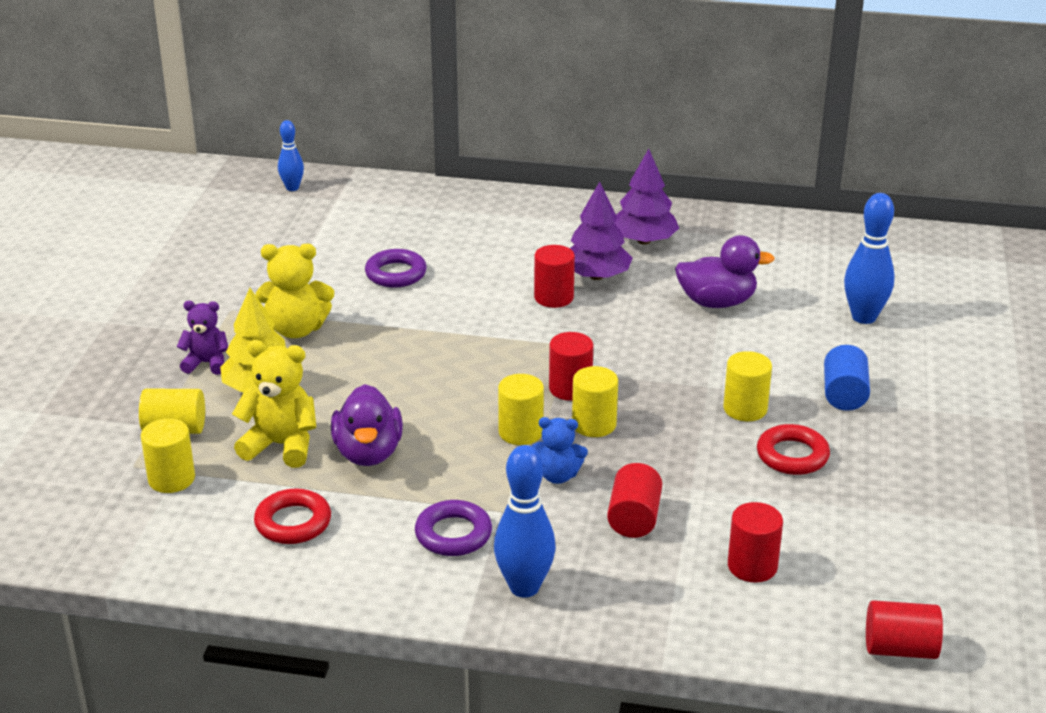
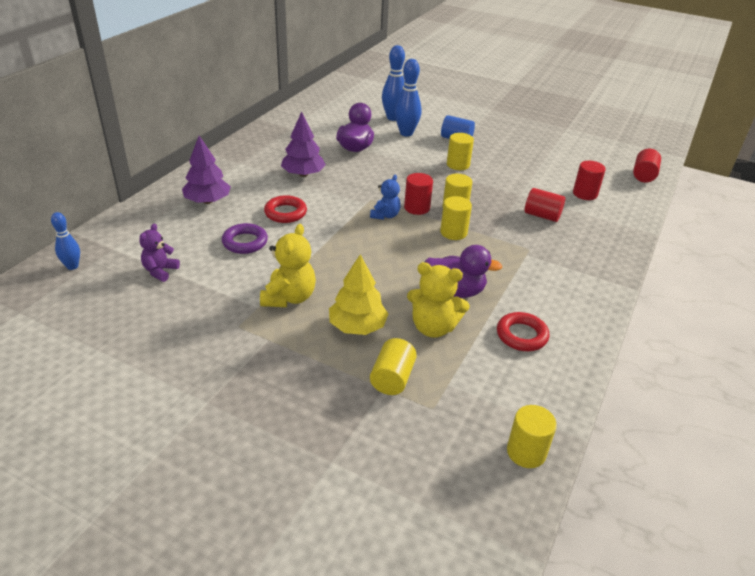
camera: 75 degrees left, 5 degrees up
(171, 479) = (457, 388): yellow cylinder -> yellow cylinder (526, 452)
(206, 363) = (309, 349): purple teddy bear -> purple teddy bear (160, 271)
(281, 445) = (433, 327): yellow teddy bear -> yellow teddy bear turned 105 degrees counterclockwise
(453, 534) = (545, 274): purple ring -> none
(524, 587) = (595, 260): blue bowling pin -> blue bowling pin (406, 133)
(554, 297) = (317, 192): red cylinder -> none
(558, 475) = (499, 229): blue teddy bear -> blue teddy bear (385, 215)
(644, 241) = (275, 152): purple tree -> purple tree (208, 201)
(792, 455) = (501, 163): red ring -> red ring (285, 213)

